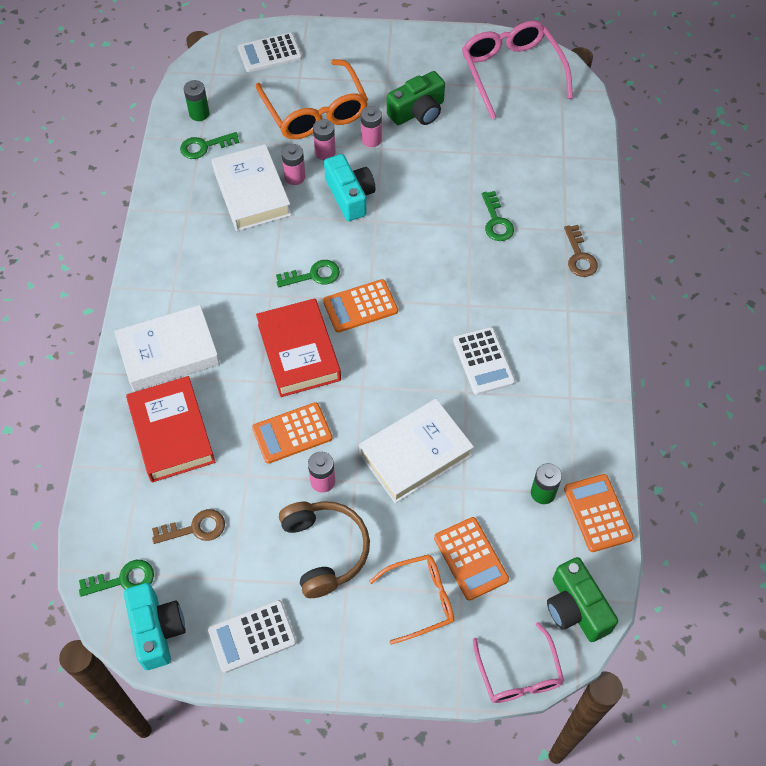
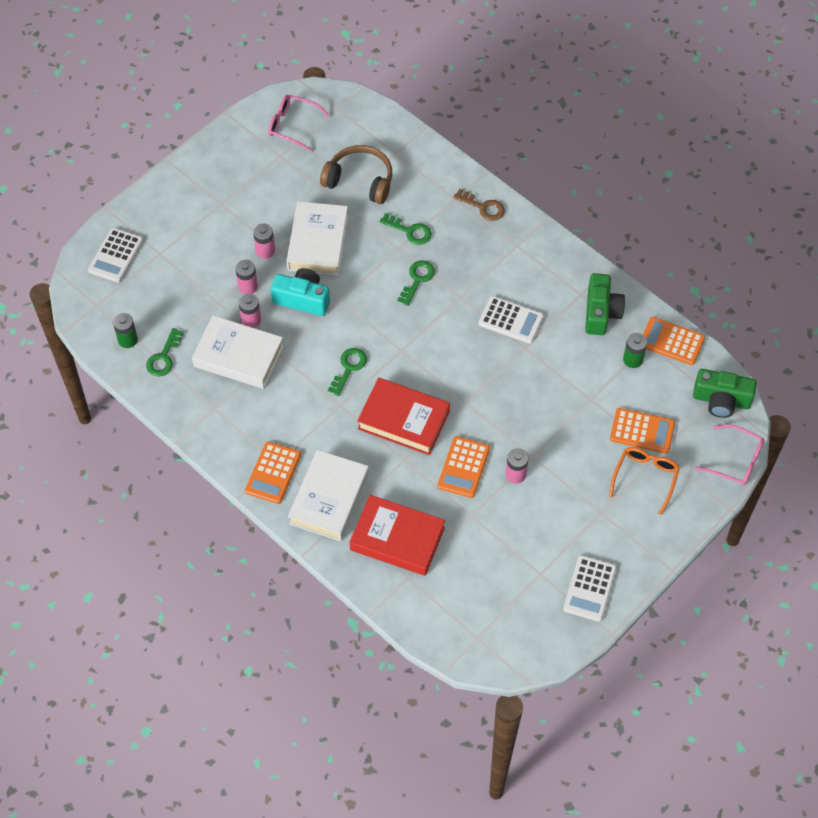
camera: 50 degrees left, 0 degrees up
(123, 579) = (484, 638): green key -> green key (417, 279)
(157, 630) = (538, 641): turquoise camera -> none
(195, 528) = (484, 571): brown key -> none
(315, 111) = (203, 266): orange glasses -> none
(325, 550) = (566, 507): brown headphones -> brown headphones (360, 181)
(360, 306) = (401, 358): orange calculator -> orange calculator (273, 473)
(415, 454) = (543, 408): white book -> white book (318, 243)
(418, 111) = (269, 205): green camera -> green camera (601, 312)
(511, 73) = (293, 125): pink glasses -> pink glasses, size x0.61

